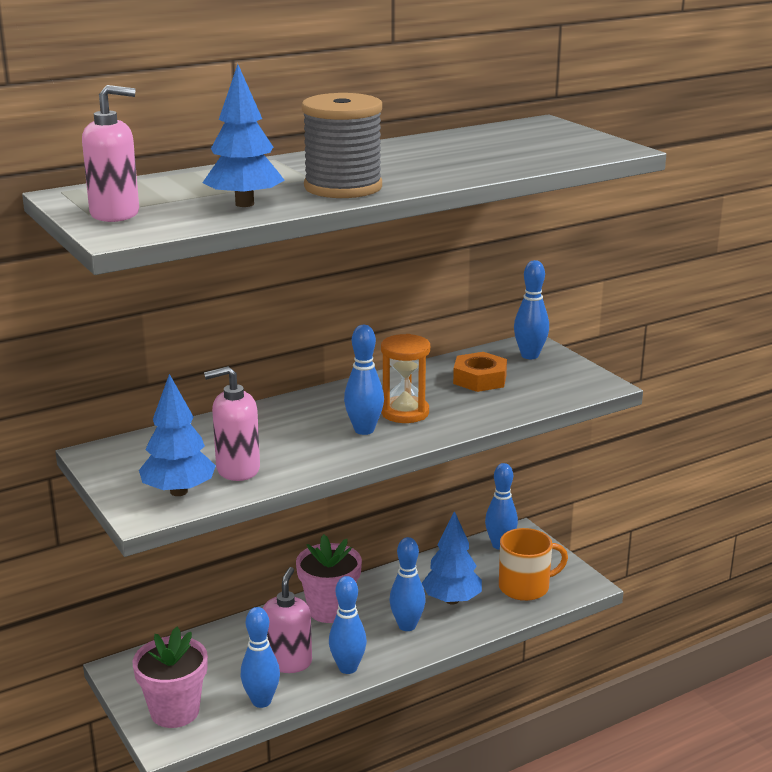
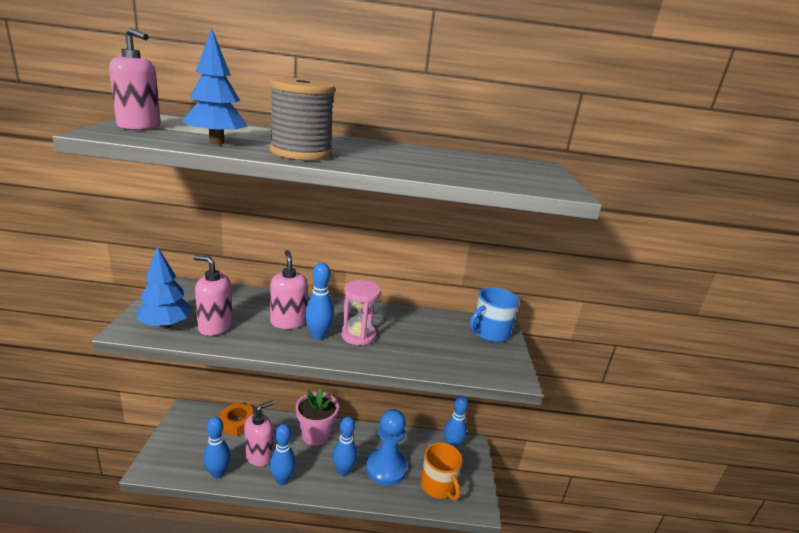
camera: 30 degrees right, 0 degrees up
(175, 711) = (175, 452): pink flower pot -> none
(309, 431) = (288, 322): none -> pink soap dispenser
(405, 412) = (358, 335): orange hourglass -> pink hourglass
(451, 600) = (386, 468): blue tree -> blue pawn
(479, 379) = (435, 334): orange nut -> orange nut (236, 423)
(525, 587) = (438, 485): orange mug -> orange mug turned 45 degrees clockwise
(530, 355) = (489, 332): blue bowling pin -> blue mug

